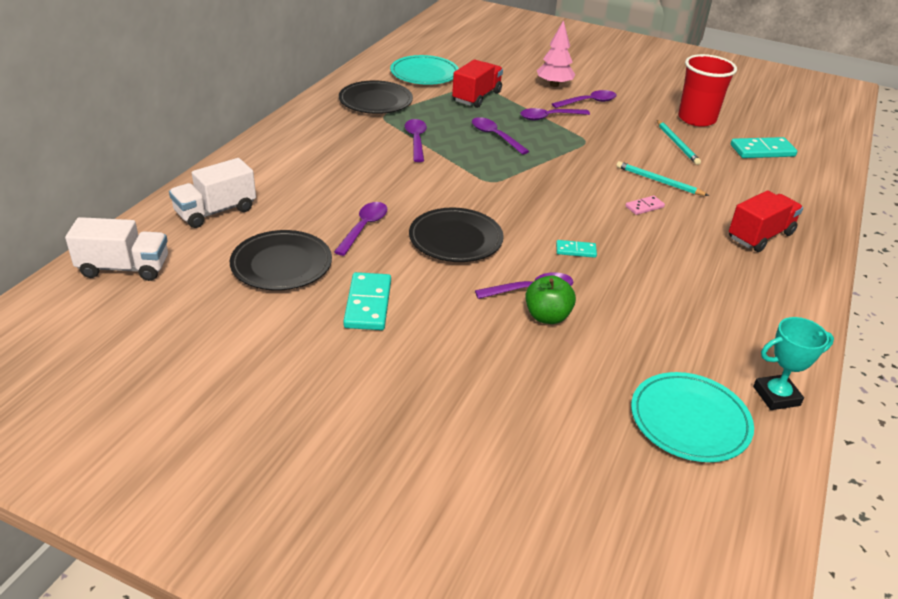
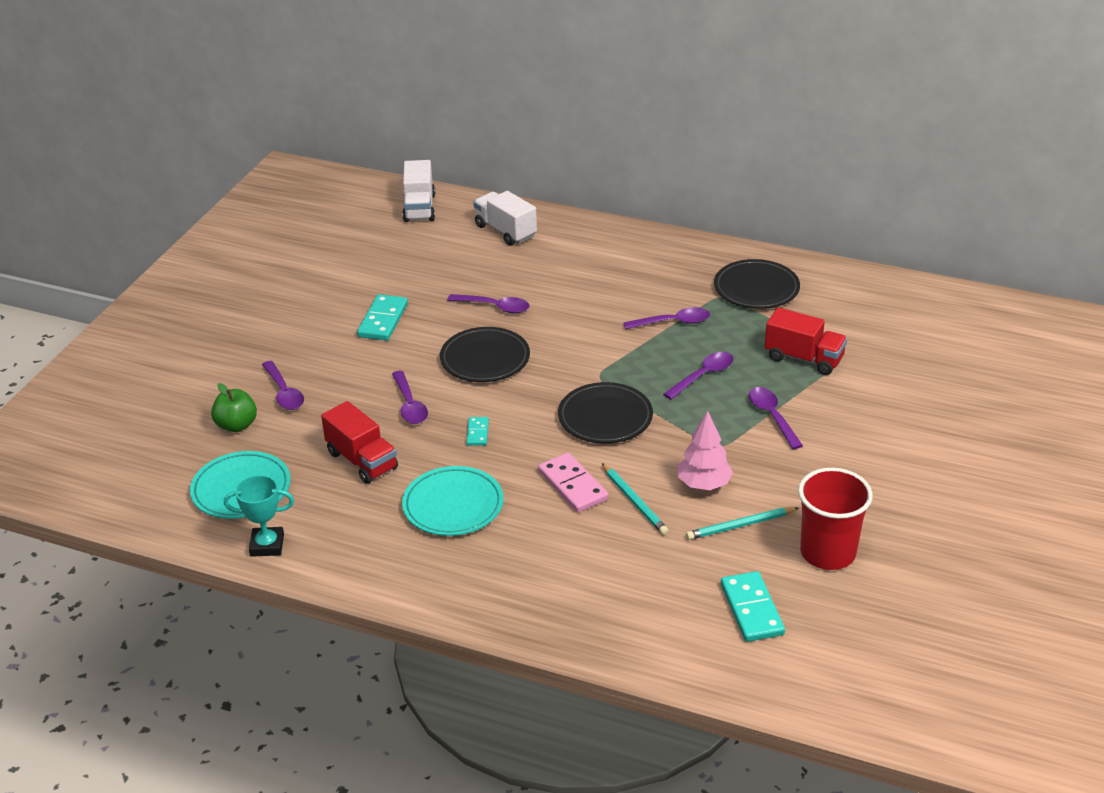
camera: 90 degrees right, 0 degrees up
(281, 264) = (432, 273): black plate -> black plate (605, 417)
(368, 304) = (383, 320): turquoise domino -> turquoise domino turned 75 degrees counterclockwise
(424, 74) = (851, 315): turquoise plate -> turquoise plate (453, 505)
(547, 316) = (372, 414): green apple -> green apple (237, 425)
(554, 85) = (875, 421): pink tree -> pink tree (703, 484)
(588, 102) = (834, 451): purple spoon -> purple spoon (284, 393)
(644, 207) = (572, 485): pink domino -> pink domino, size x1.81
(659, 181) = (634, 501): turquoise pencil -> turquoise pencil turned 120 degrees clockwise
(760, 236) = (529, 574): red truck -> red truck (362, 460)
(776, 396) = (267, 545): turquoise trophy -> turquoise trophy turned 75 degrees counterclockwise

